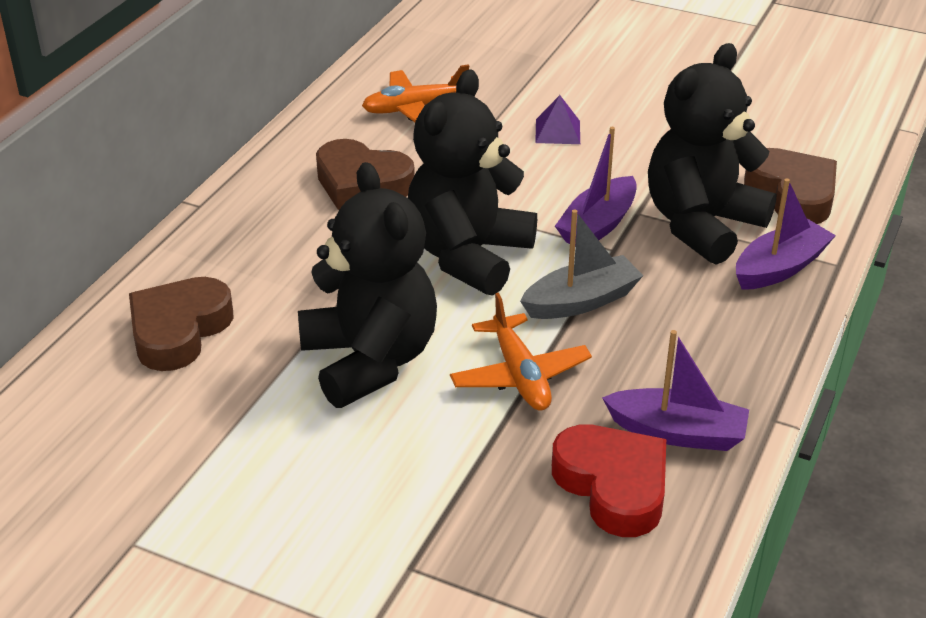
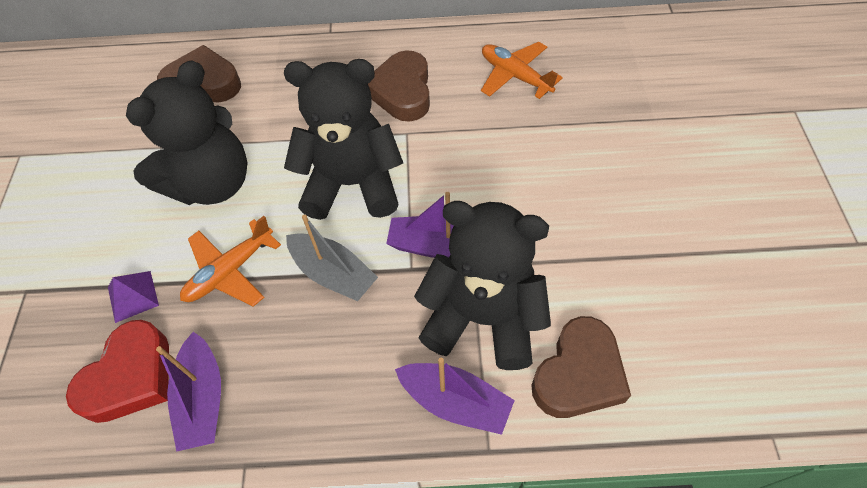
camera: 65 degrees right, 20 degrees up
(557, 131) = (549, 169): purple pyramid -> purple pyramid (133, 296)

